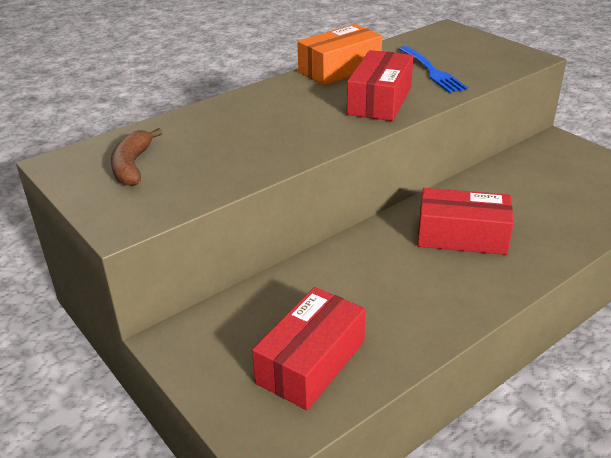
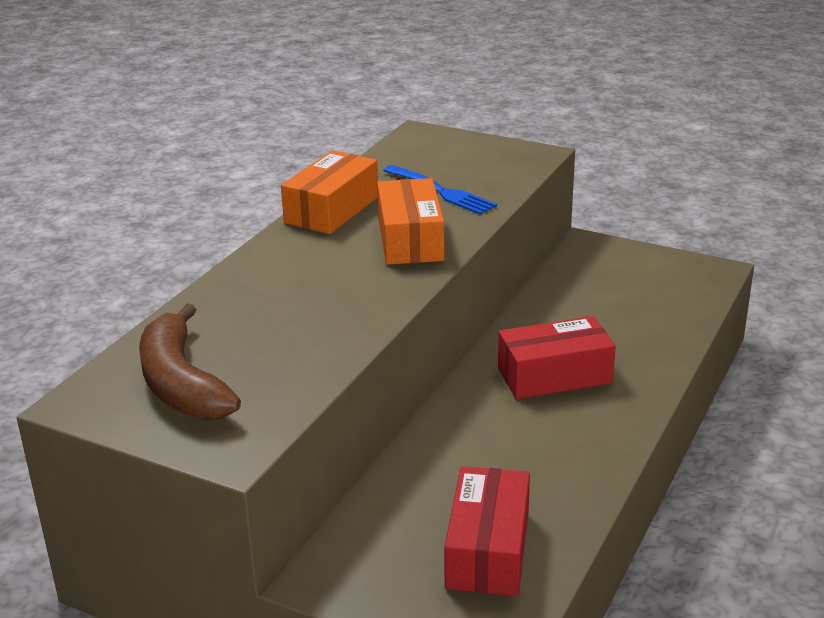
camera: 25 degrees left, 5 degrees down
(132, 166) = (181, 383): brown banana -> brown banana, size x1.52
(380, 100) = (410, 239): red box -> orange box

